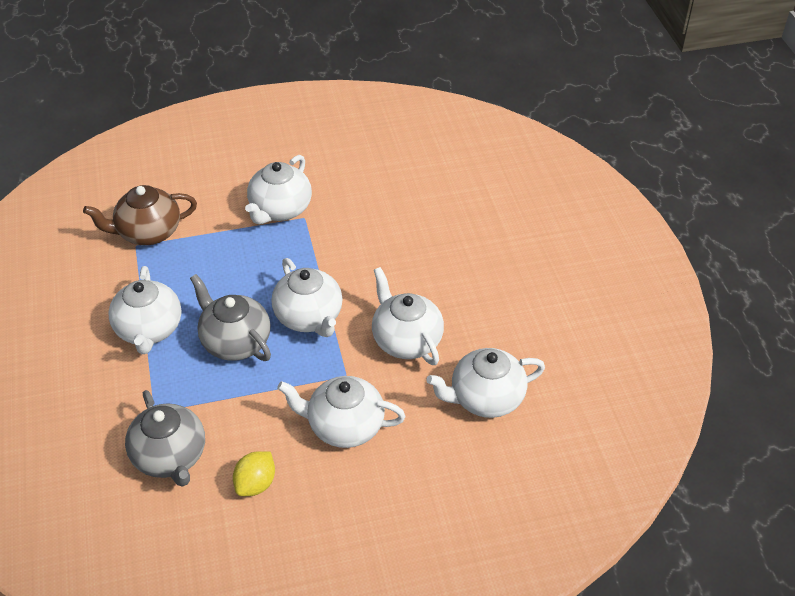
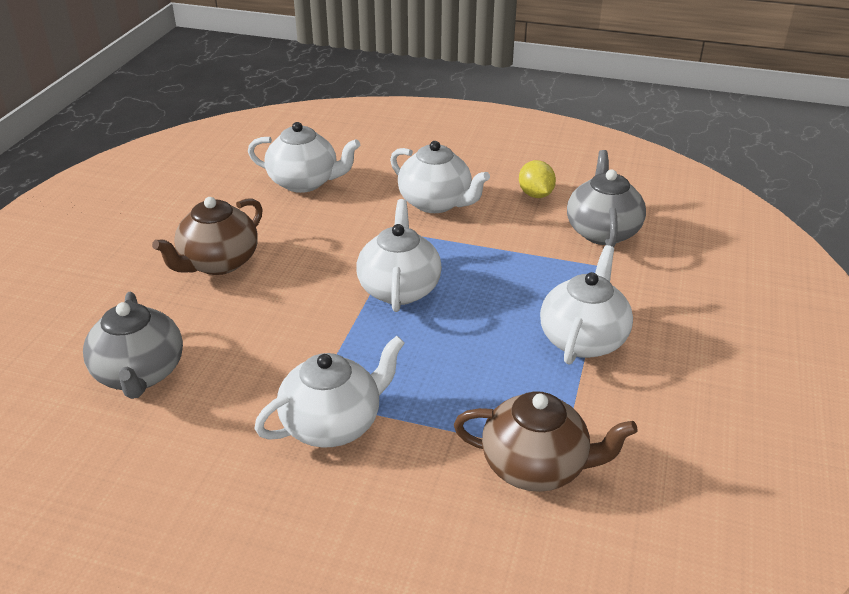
camera: 150 degrees left, 10 degrees down
(235, 342) = (492, 295): grey teapot -> grey teapot (140, 374)
(256, 484) = (535, 194): yellow lemon -> yellow lemon turned 75 degrees counterclockwise
(406, 340) = (325, 239): white teapot -> none
(463, 282) = (218, 263): none -> brown teapot

